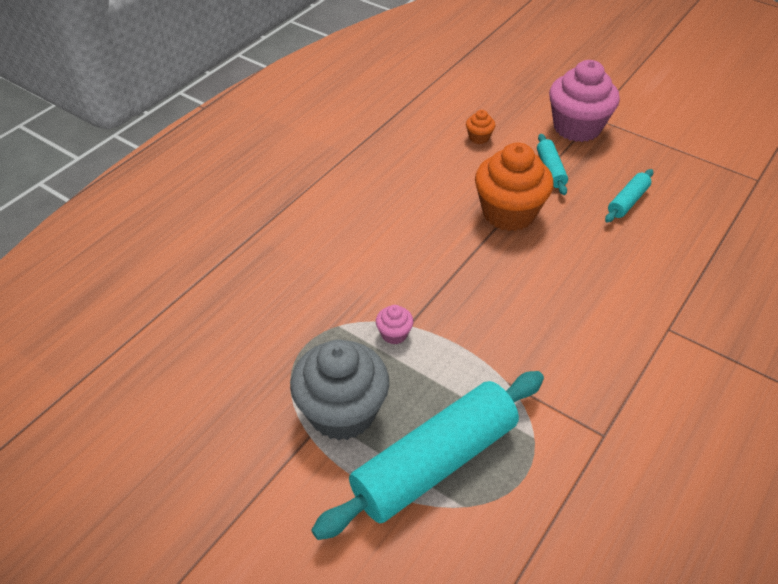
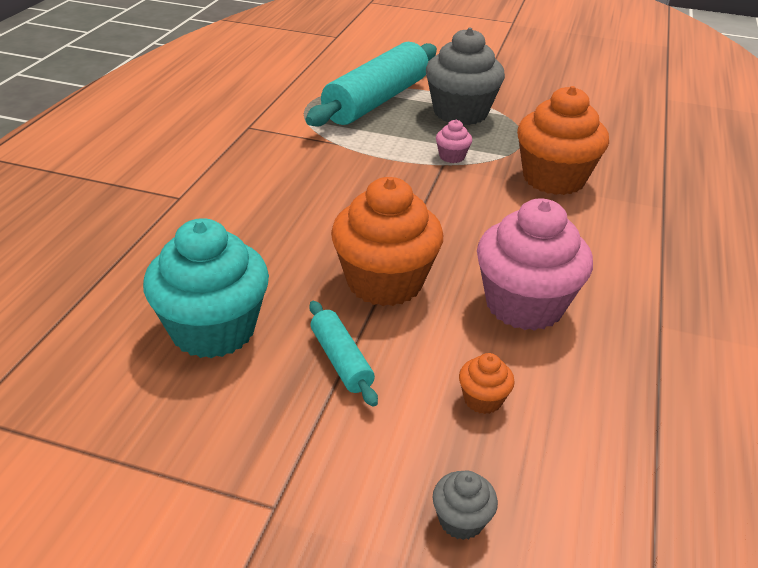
camera: 160 degrees right, 10 degrees down
(316, 284) = (553, 178): none -> orange cupcake
(512, 99) = (461, 520): none -> grey cupcake
(577, 127) = (308, 468): pink cupcake -> pink cupcake (524, 305)
(627, 201) = (213, 330): turquoise rolling pin -> turquoise cupcake

